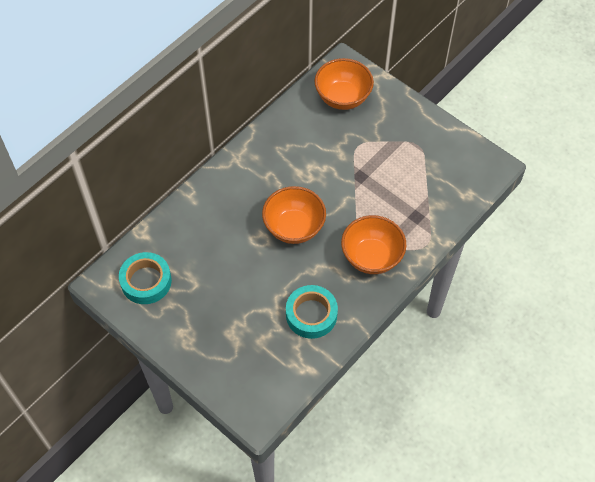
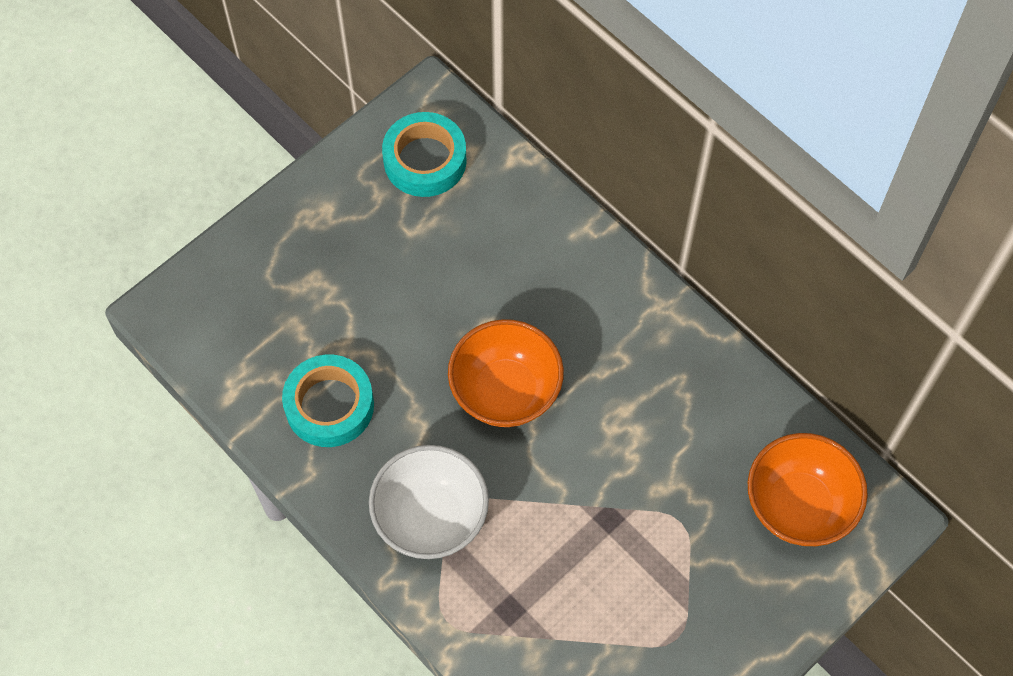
camera: 95 degrees right, 5 degrees up
(371, 257) = (430, 518): orange bowl -> white bowl

